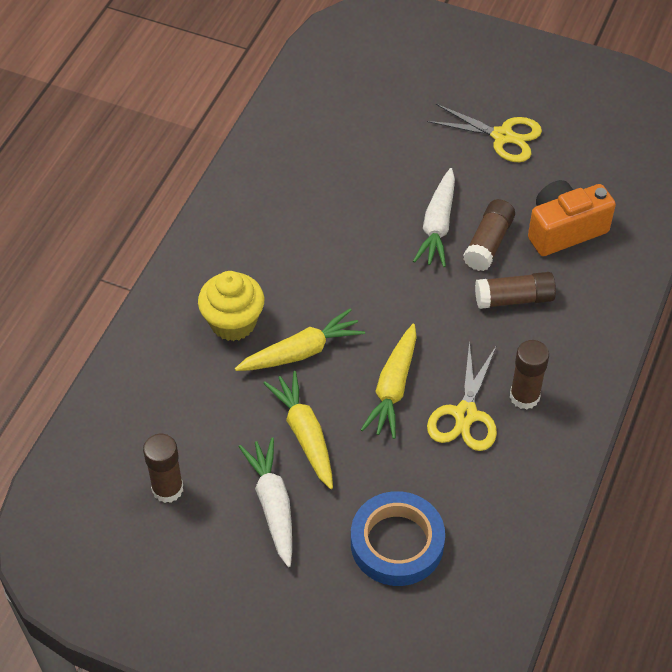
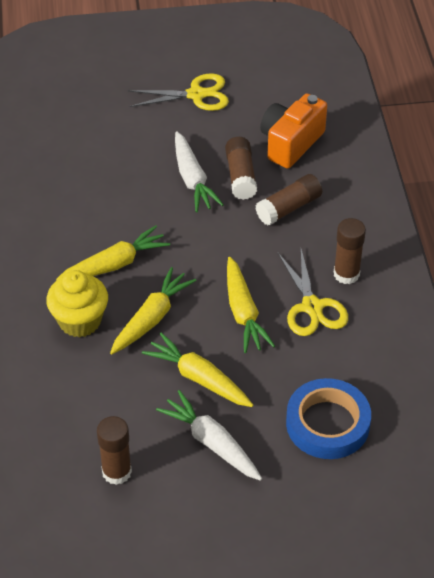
camera: 30 degrees left, 5 degrees down
(303, 280) = (115, 264): none -> yellow carrot

